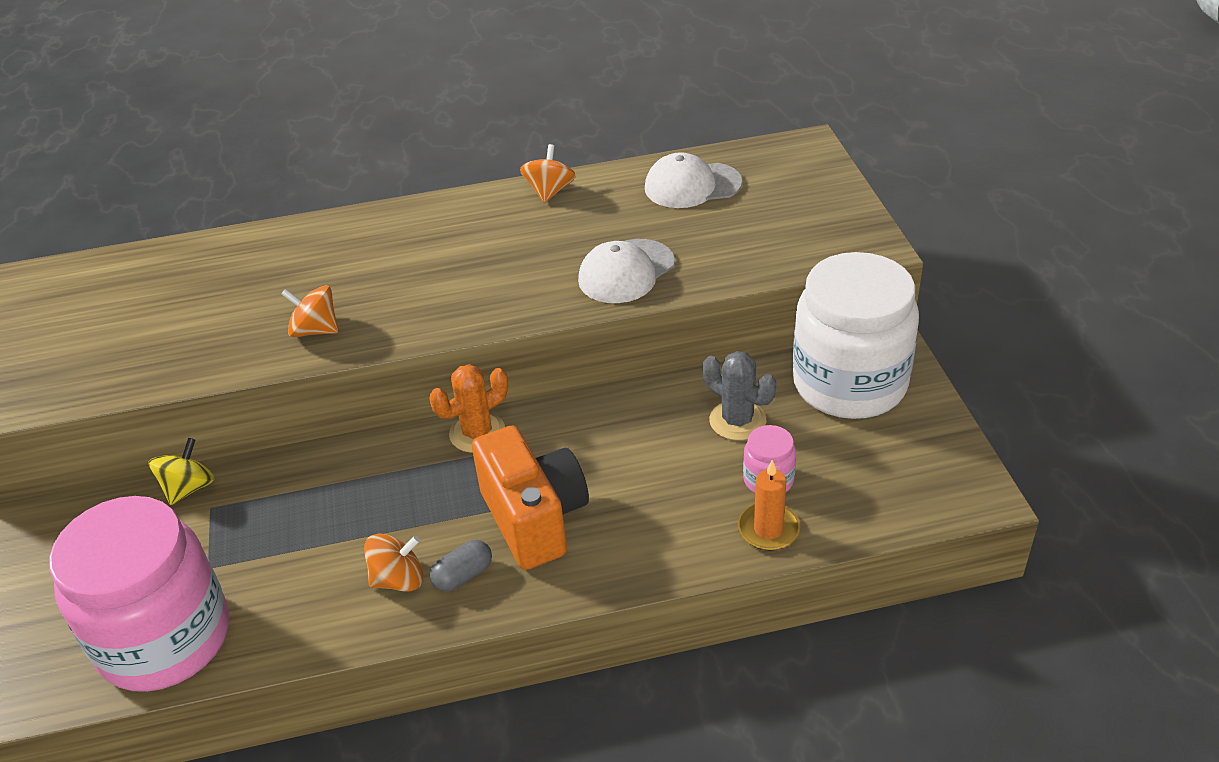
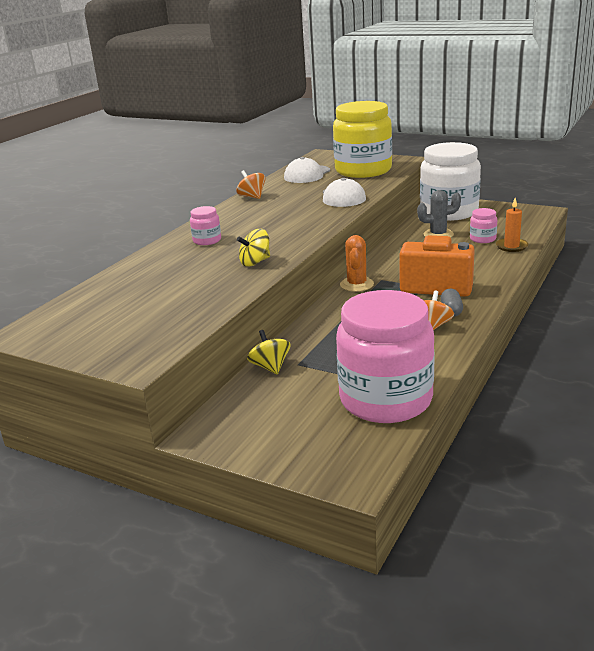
camera: 50 degrees left, 15 degrees down
(315, 330) = (255, 262): orange spinning top -> yellow spinning top
(358, 249) = (207, 240): none -> pink jar
(768, 227) = (363, 170): none -> yellow jar

